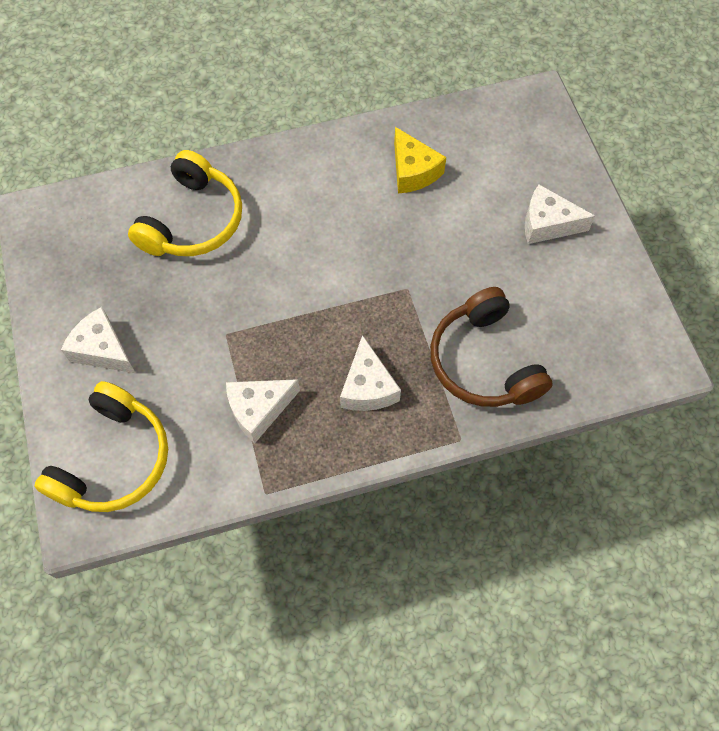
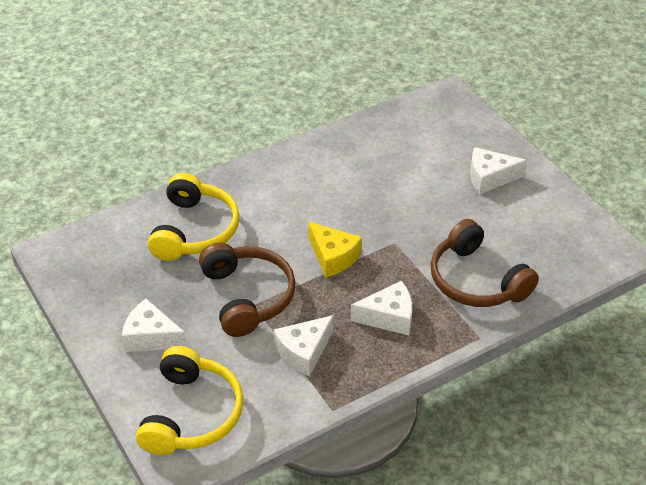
camera: 15 degrees left, 20 degrees down
(222, 322) = (247, 297): none -> brown headphones
(367, 387) = (388, 317): white cheese -> white cheese turned 75 degrees counterclockwise
(413, 171) = (367, 162): yellow cheese -> yellow cheese (333, 257)

